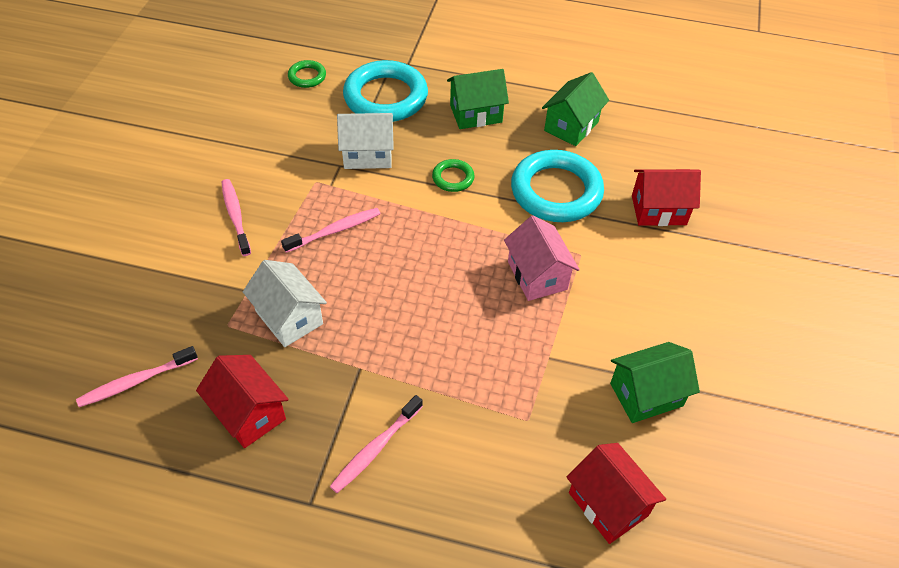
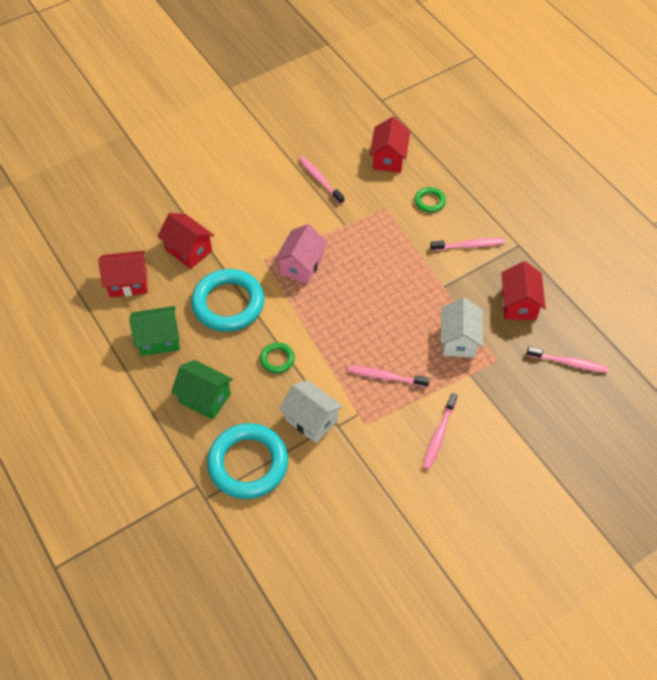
camera: 135 degrees left, 5 degrees up
(307, 76) = (284, 534): green ring -> green ring (429, 201)
(646, 394) = (320, 180): green house -> pink toothbrush
(662, 147) = (128, 283): none -> red house

